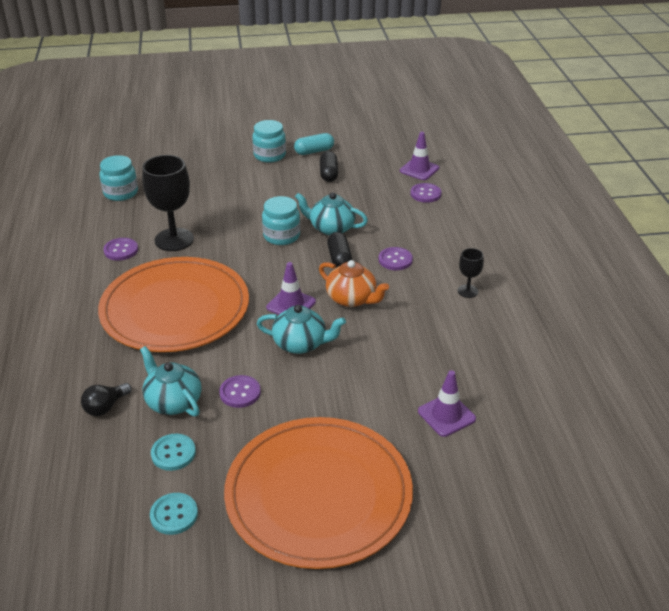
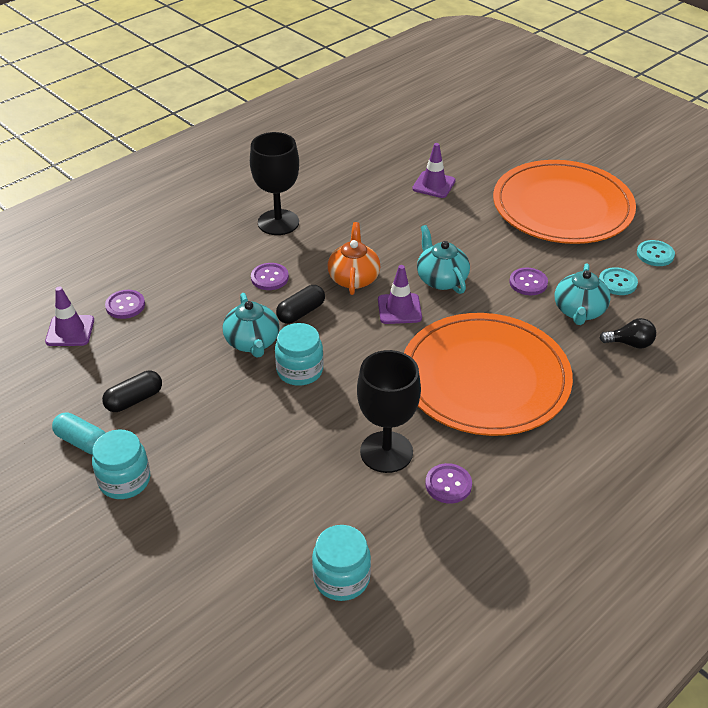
camera: 125 degrees left, 5 degrees up
(467, 291) = (278, 222): black goblet -> black goblet, size x2.02

